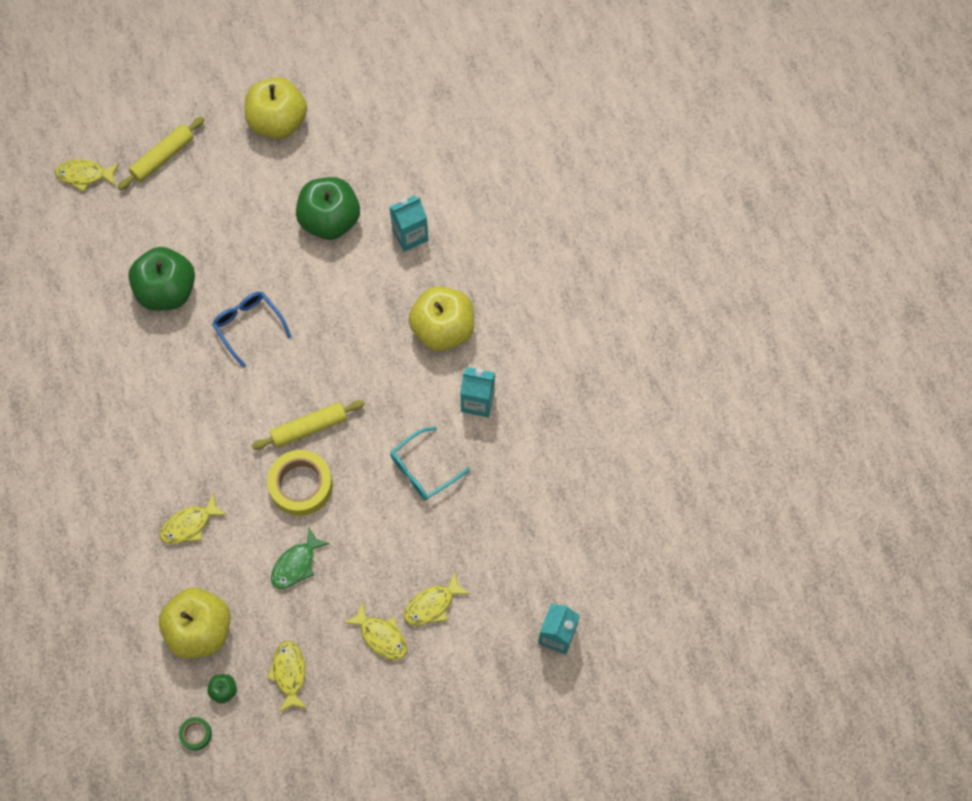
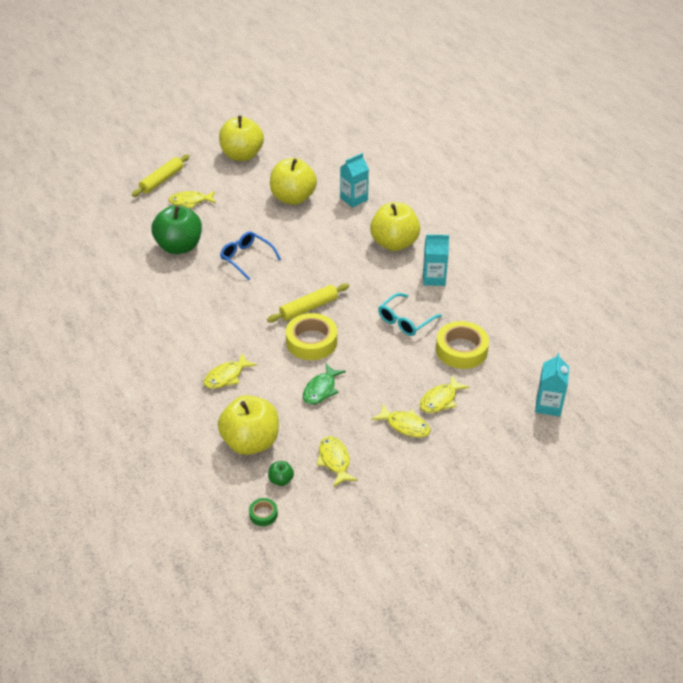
camera: 10 degrees left, 25 degrees down
(84, 175) = (105, 195): yellow fish -> yellow fish (190, 201)
(330, 220) = (293, 198): green apple -> yellow apple
(479, 530) = (461, 350): none -> yellow tape

